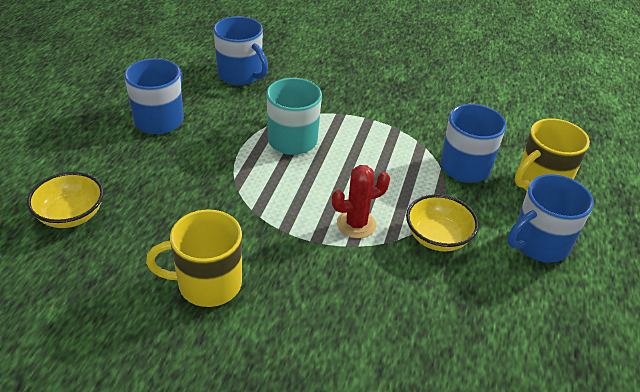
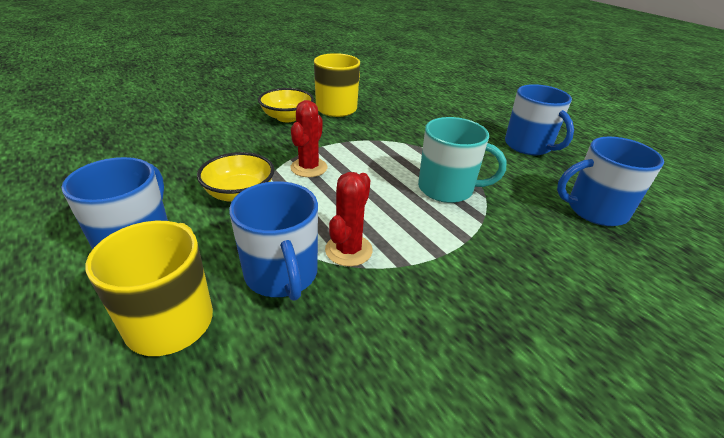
camera: 130 degrees right, 5 degrees down
(71, 215) = (441, 96): yellow bowl -> yellow bowl (287, 117)
(414, 152) = (348, 250): none -> red cactus

